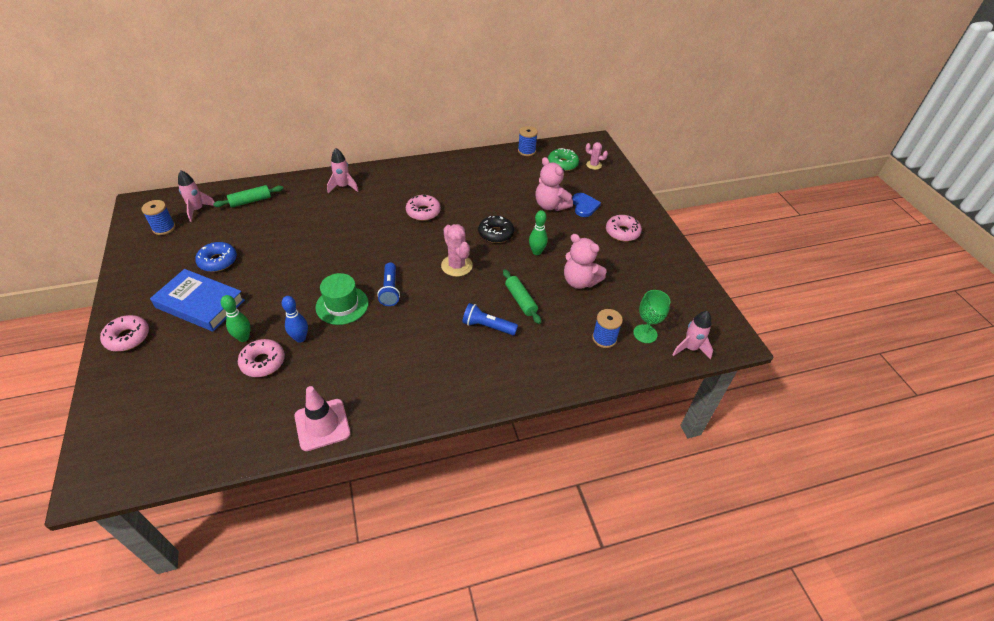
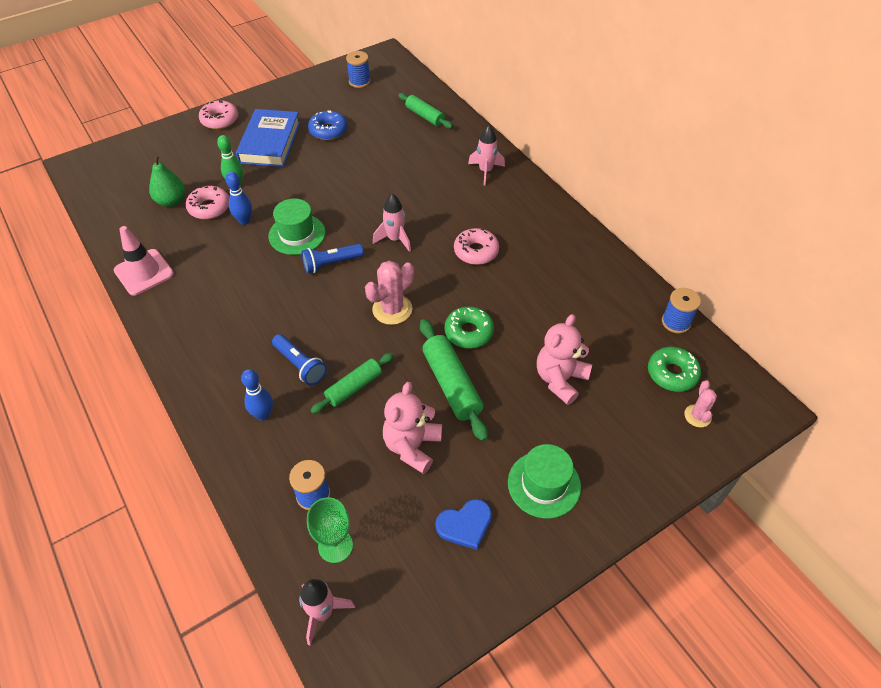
camera: 75 degrees right, 5 degrees up
(198, 210) = (394, 90): pink rocket -> pink rocket (395, 239)
(230, 392) = (171, 201): none -> green pear
(487, 326) = (300, 365): blue flashlight -> blue flashlight turned 135 degrees clockwise
(496, 233) = (469, 332): black donut -> green donut
(527, 356) = (263, 415): none -> blue bowling pin
(536, 252) = (451, 384): green bowling pin -> green rolling pin
(584, 206) = (582, 422): blue heart -> blue heart (465, 525)
(622, 232) = (544, 484): pink donut -> green hat

